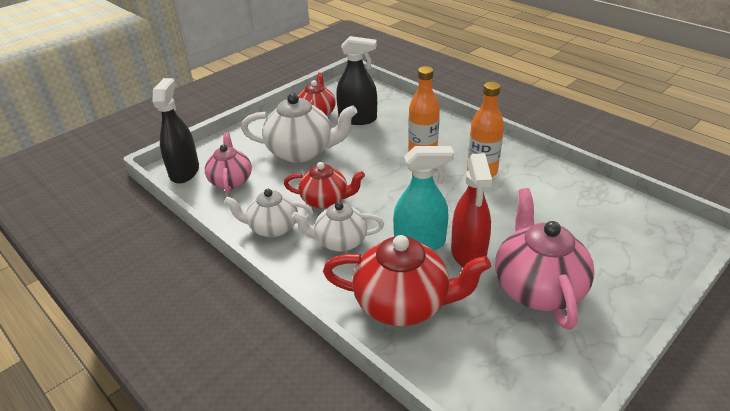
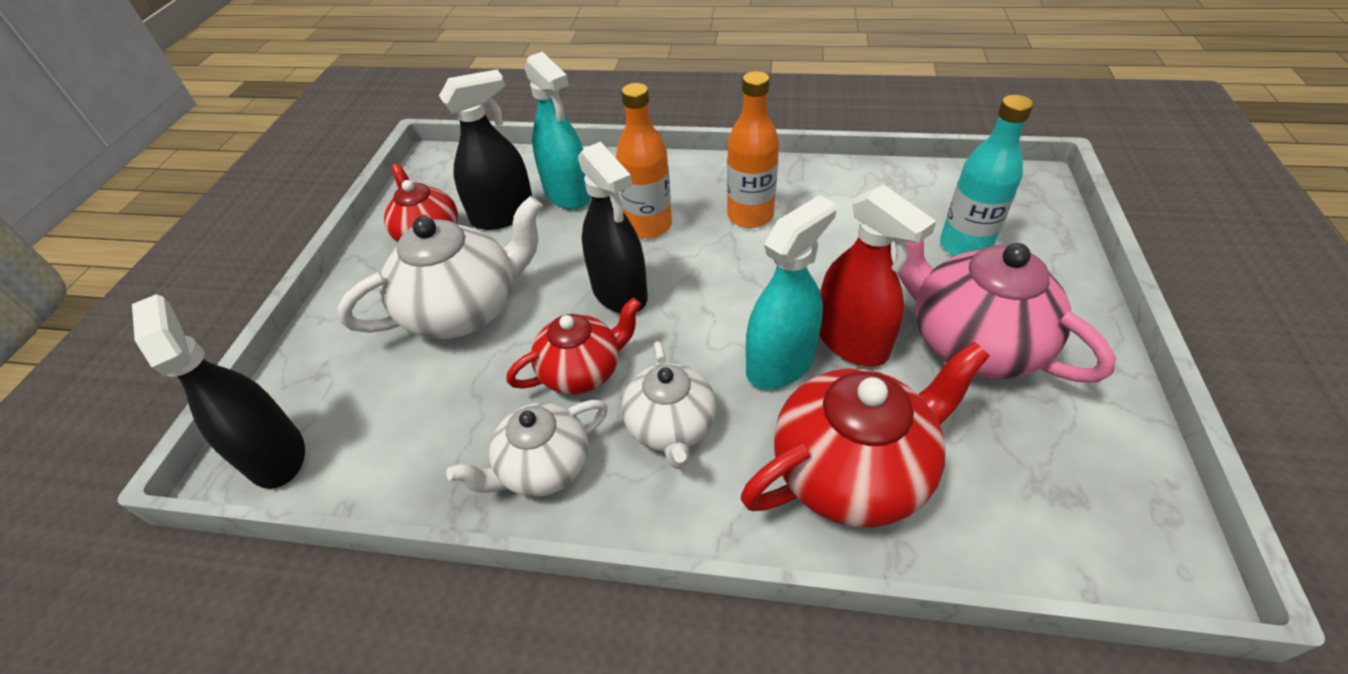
camera: 35 degrees left, 10 degrees up
(231, 180) = (386, 423): pink teapot -> none
(340, 241) = (671, 426): white teapot -> white teapot turned 60 degrees counterclockwise
(376, 176) = (619, 292): none -> black spray bottle
(398, 122) = (567, 194): none -> turquoise spray bottle
(595, 242) = (965, 246): none -> turquoise bottle

